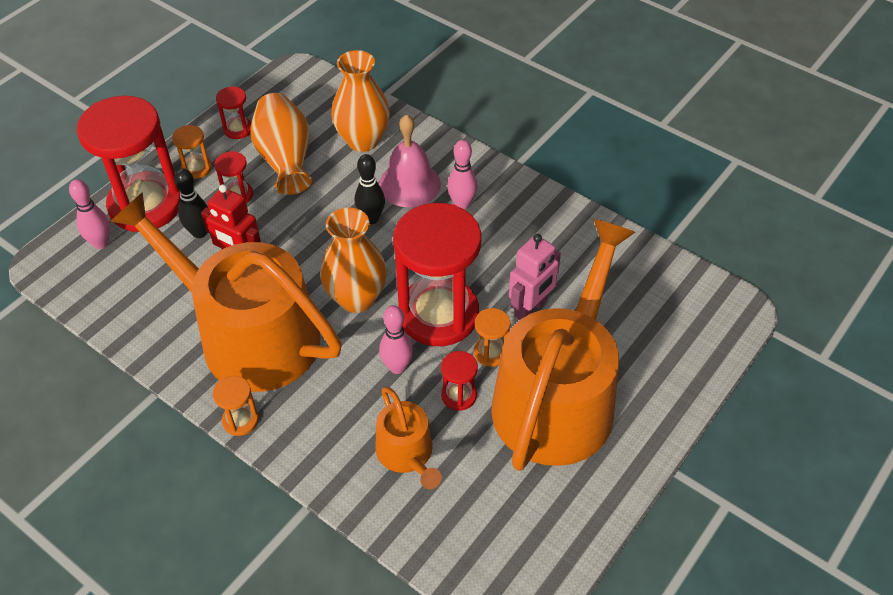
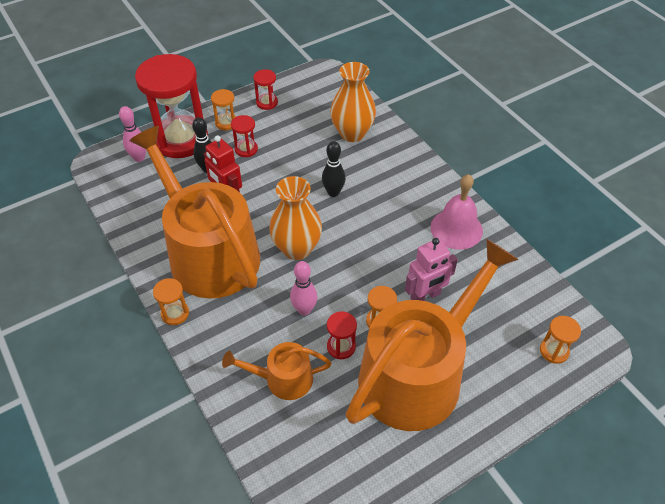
camera: 20 degrees right, 0 degrees up
(285, 159) = (290, 132): orange vase -> none
(407, 454) = (283, 379): orange watering can -> orange watering can turned 90 degrees clockwise
(409, 184) = (373, 174): pink bell -> pink bell (456, 229)
(438, 314) = (352, 279): red hourglass -> none
(462, 204) = (406, 200): pink bowling pin -> none
(693, 326) = (554, 351): none -> orange hourglass

